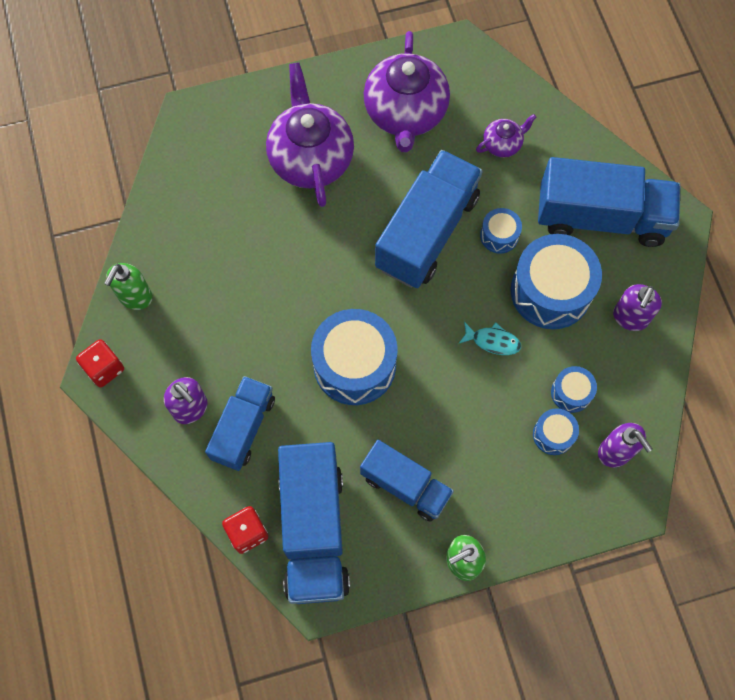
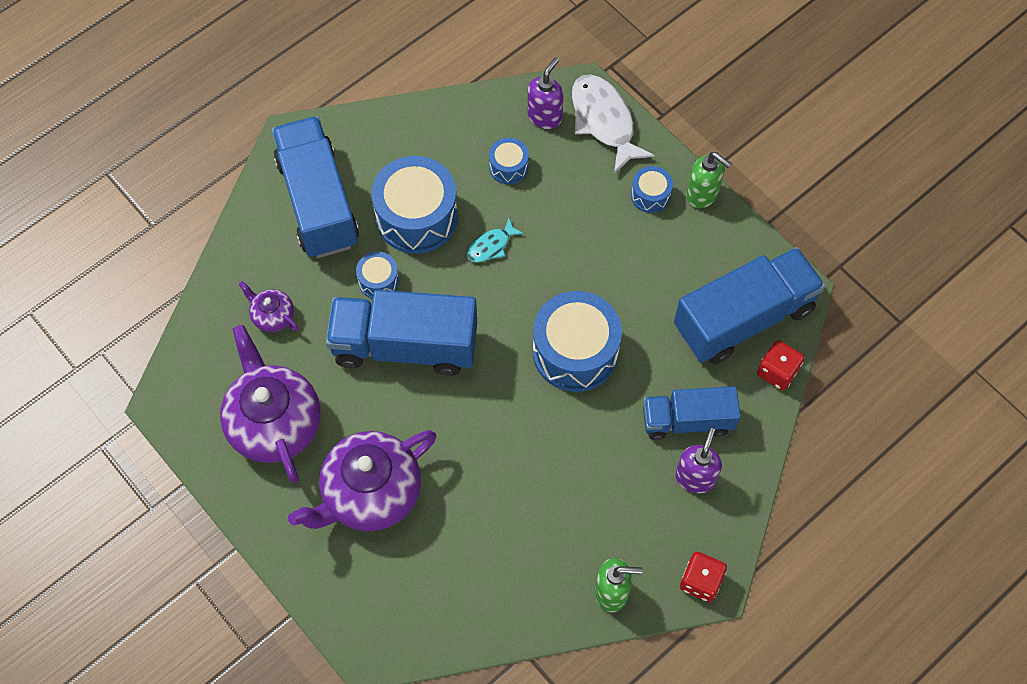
camera: 115 degrees left, 5 degrees down
(405, 113) = (274, 423): purple teapot -> purple teapot turned 90 degrees counterclockwise
(405, 485) = (663, 263): blue truck -> none
(492, 341) = (491, 246): turquoise fish -> turquoise fish turned 120 degrees counterclockwise
(553, 435) = (554, 167): blue drum -> blue drum (650, 195)
(587, 507) = (604, 121): none -> white fish
(630, 318) = (412, 146): purple soap dispenser -> none

